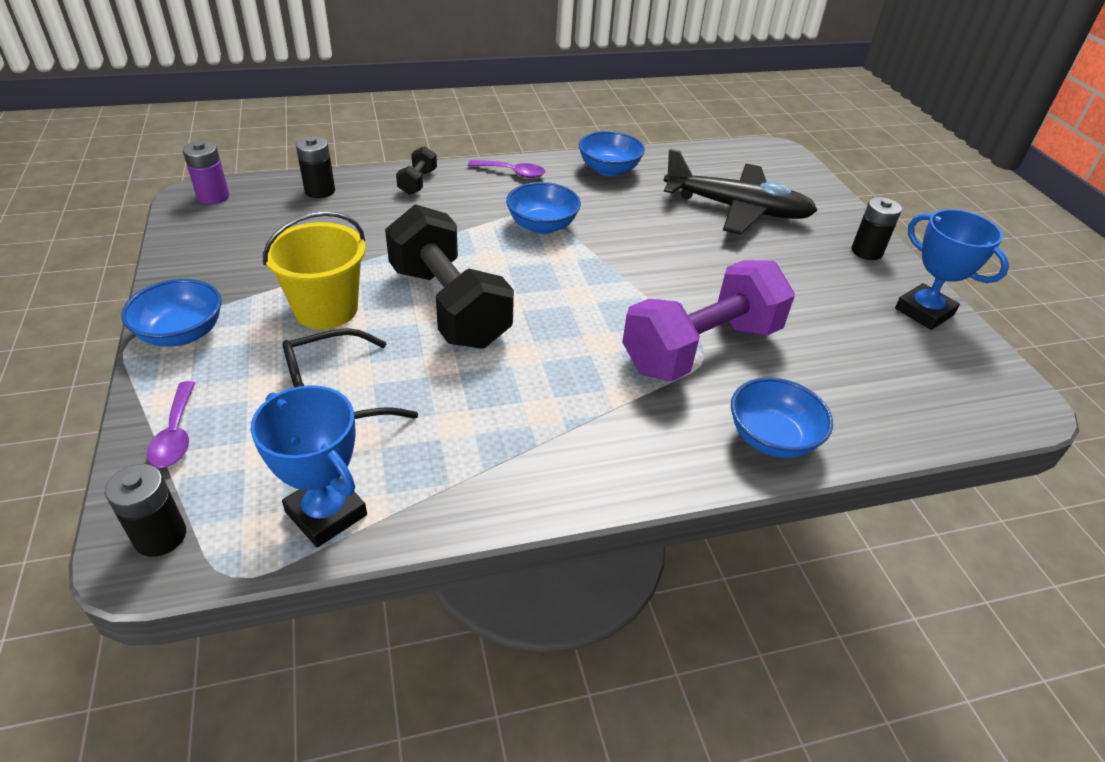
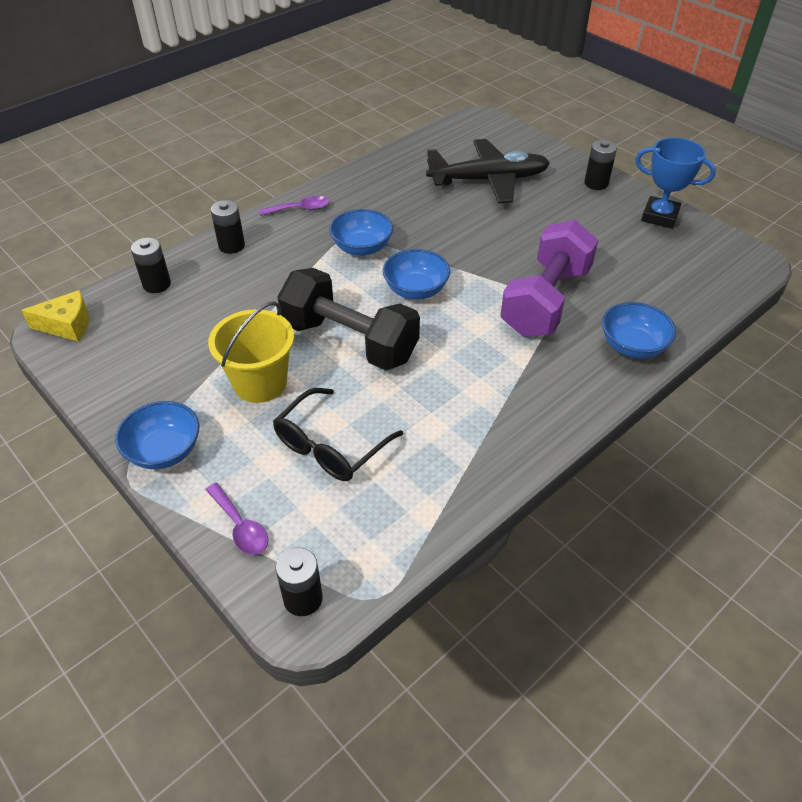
camera: 25 degrees left, 5 degrees up
(213, 197) = (67, 325): purple battery -> yellow cheese
(326, 513) = (401, 527): blue trophy -> none
(417, 182) = (231, 246): black dumbbell -> black battery
(609, 170) = (372, 179): blue bowl -> blue bowl (416, 290)

